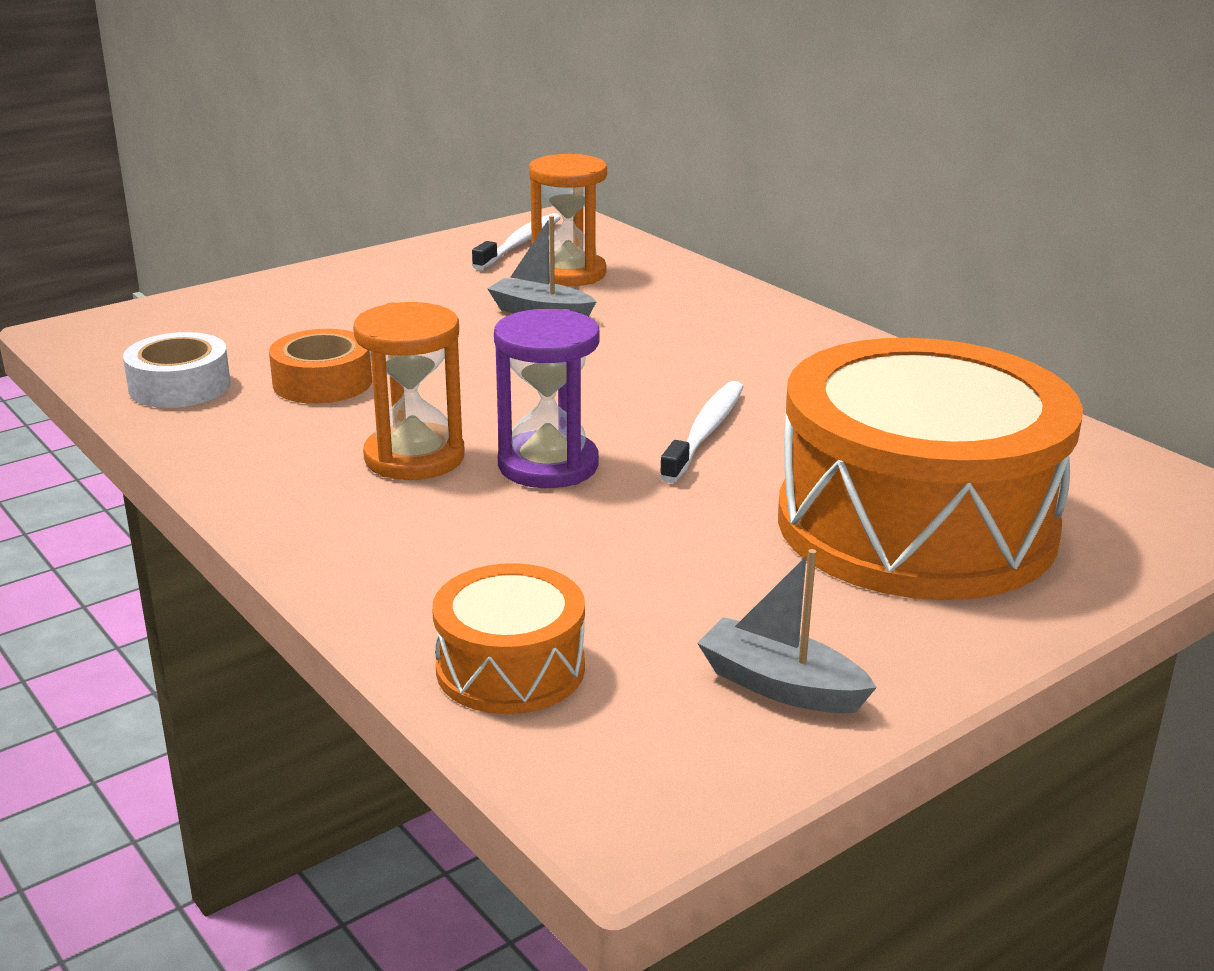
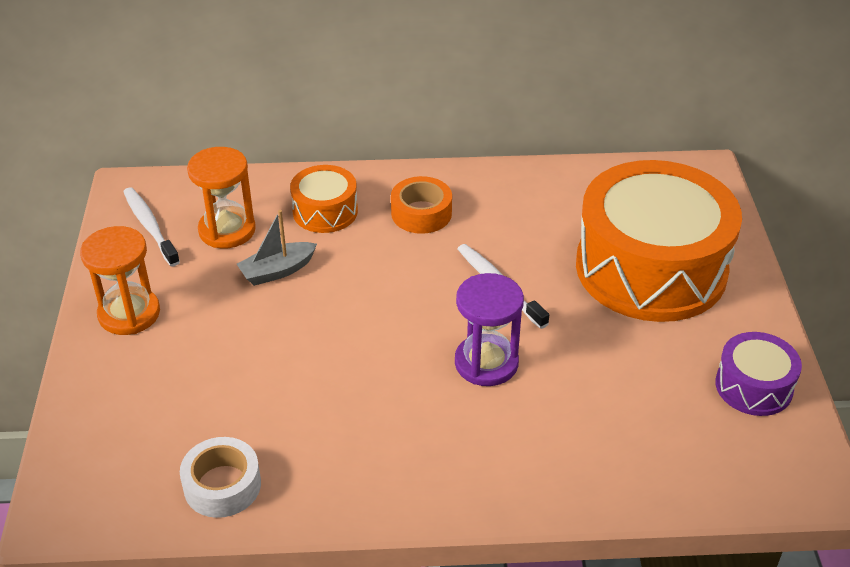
camera: 55 degrees left, 15 degrees up
(322, 382) = (285, 412): orange tape -> orange tape (421, 213)
(414, 457) = (430, 413): orange hourglass -> orange hourglass (129, 314)
(510, 668) = (681, 471): orange drum -> orange drum (325, 211)
(781, 685) = (753, 386): grey boat -> purple drum

